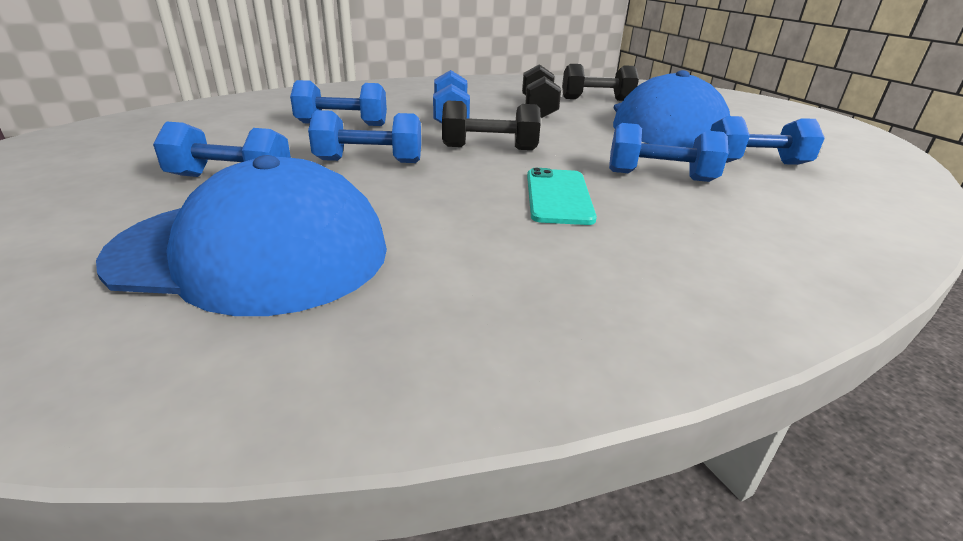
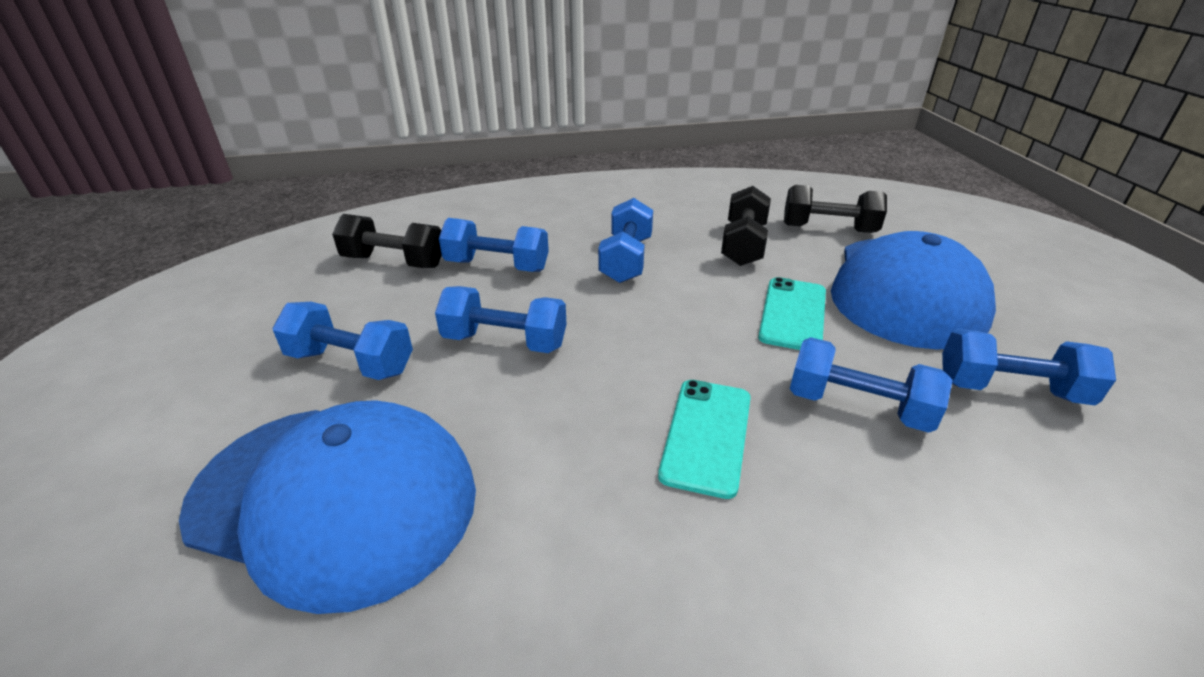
camera: 15 degrees right, 5 degrees up
(489, 148) = (653, 326): black dumbbell -> black dumbbell (394, 262)
(592, 138) = (793, 314): none -> turquoise phone

